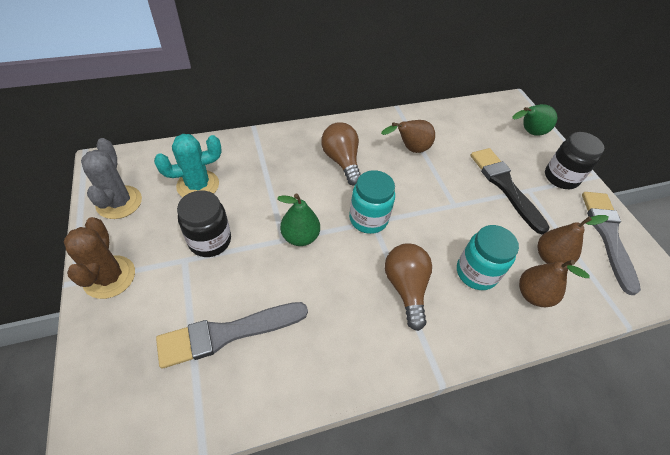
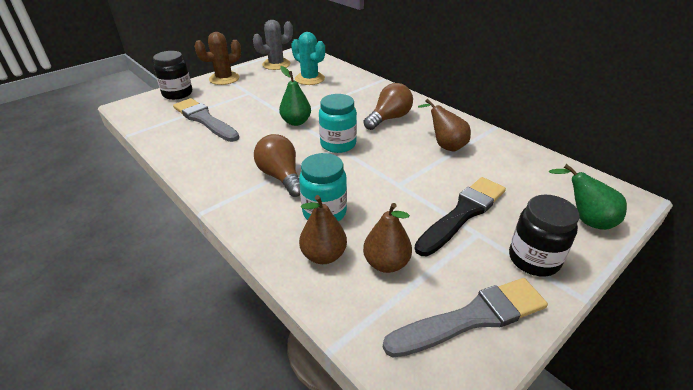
camera: 70 degrees right, 15 degrees down
(210, 241) = (268, 95): black jar -> black jar (177, 94)
(405, 288) = (281, 177): brown light bulb -> brown light bulb turned 90 degrees counterclockwise

